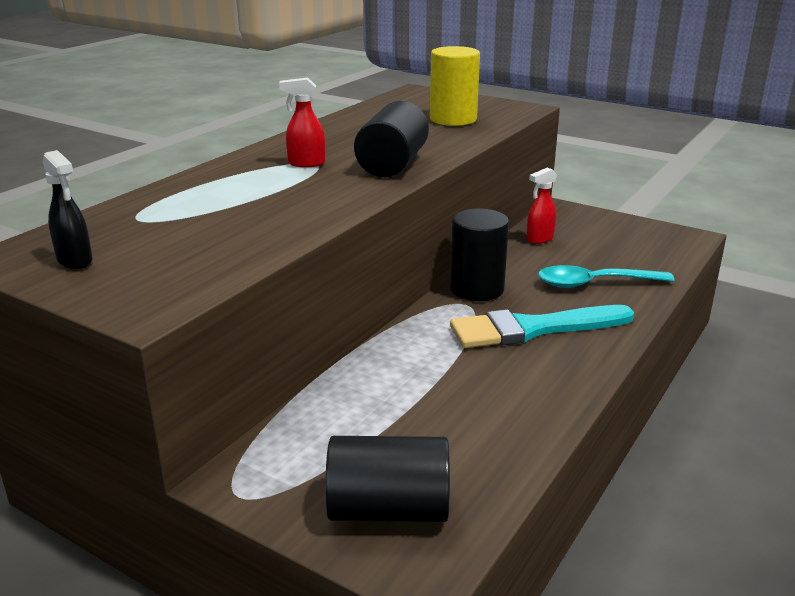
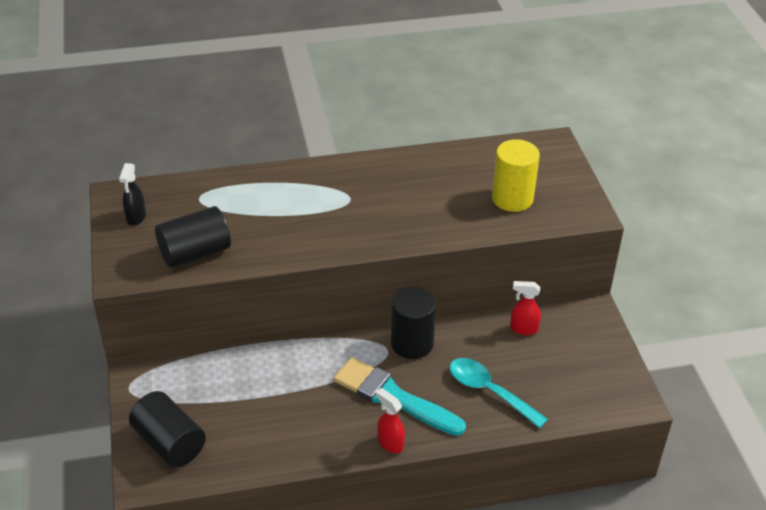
camera: 45 degrees right, 15 degrees up
(306, 163) = (344, 196): red spray bottle -> red spray bottle (390, 443)
(392, 165) = (388, 229): black cylinder -> black cylinder (195, 253)

